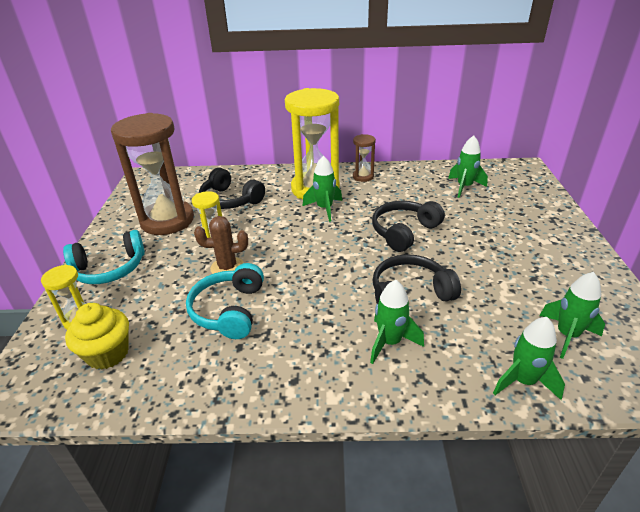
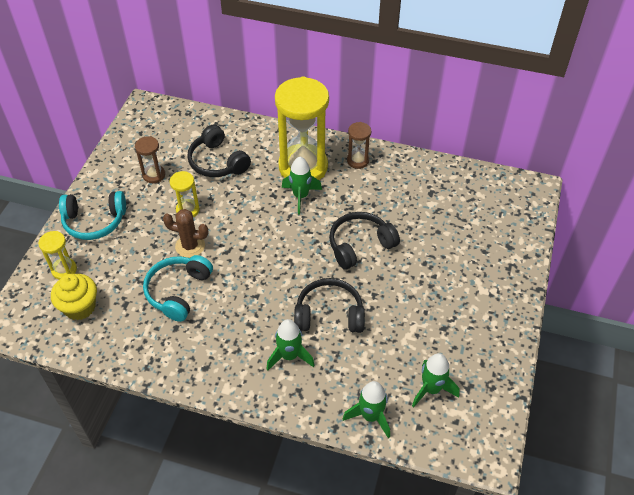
camera: 15 degrees right, 15 degrees up
(167, 220) = (154, 175): brown hourglass -> brown hourglass, size x0.45
(464, 187) = (451, 202): green rocket -> none

